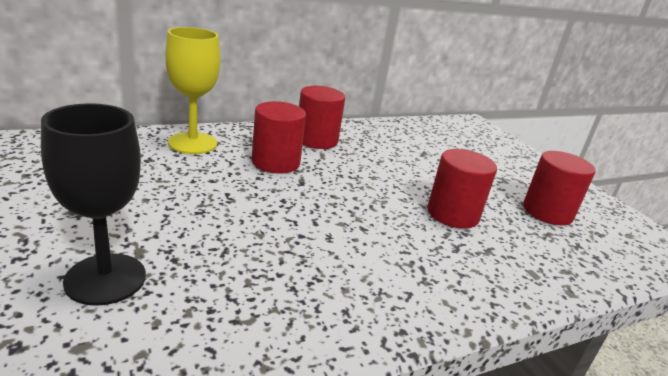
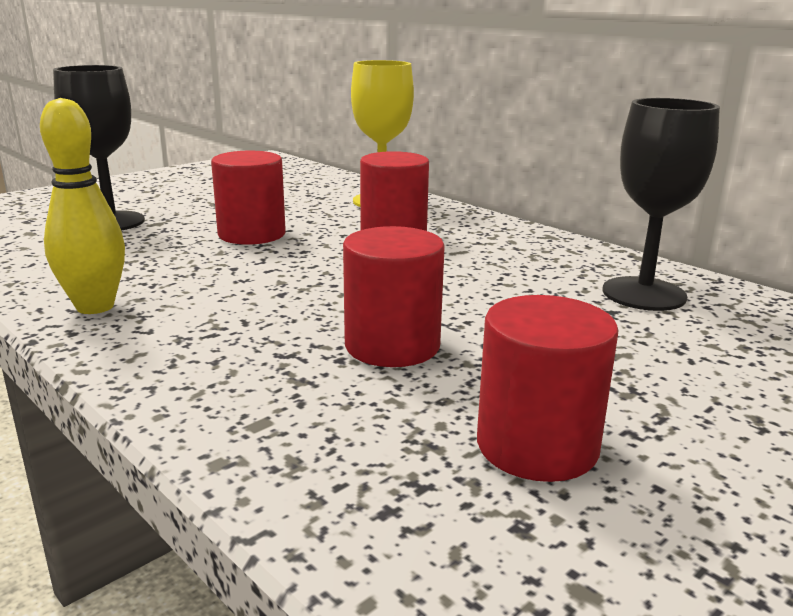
camera: 75 degrees right, 5 degrees down
(316, 140) = (501, 242): red cylinder -> red cylinder (252, 234)
(356, 314) = (95, 307): none -> yellow bowling pin
(408, 139) = (643, 294): none -> black goblet

